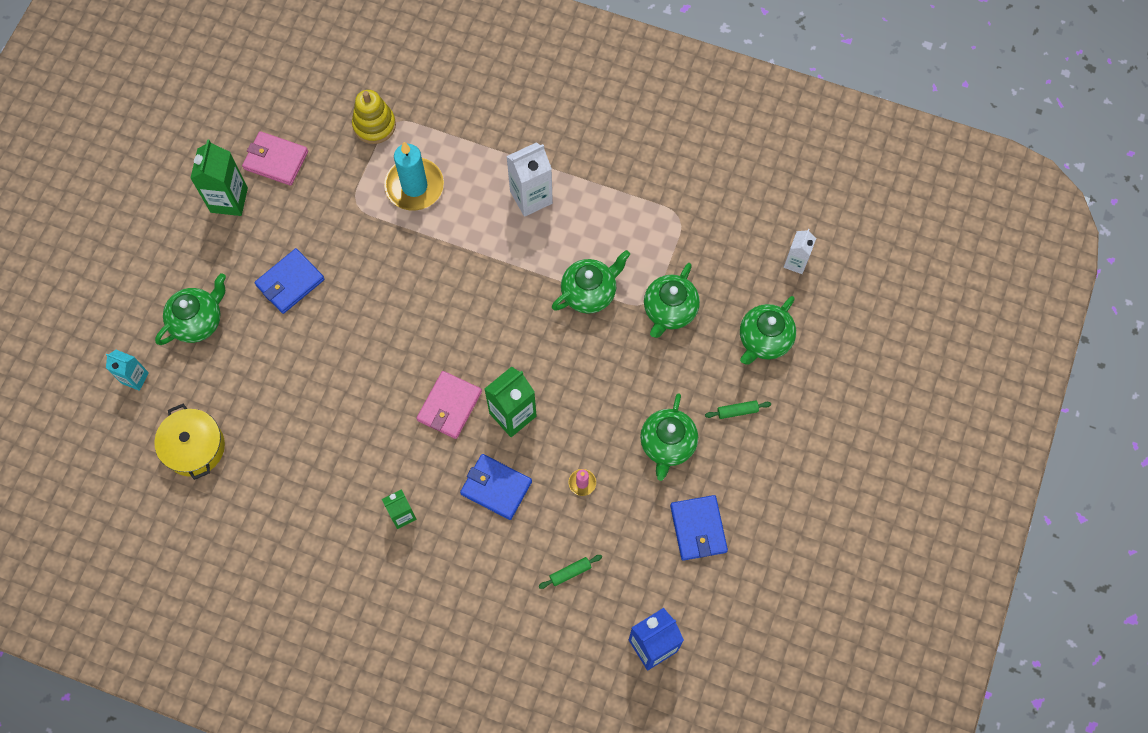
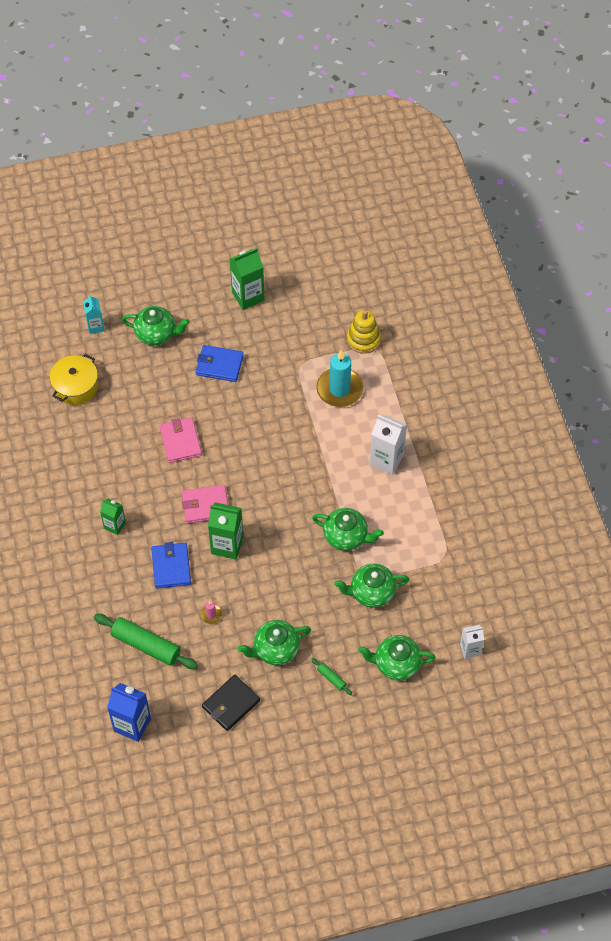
camera: 55 degrees right, 10 degrees down
(276, 160) = (295, 303): pink wallet -> pink wallet (180, 441)
(570, 572) = (146, 645): green rolling pin -> green rolling pin, size x2.16
(698, 528) = (231, 704): blue wallet -> black wallet

